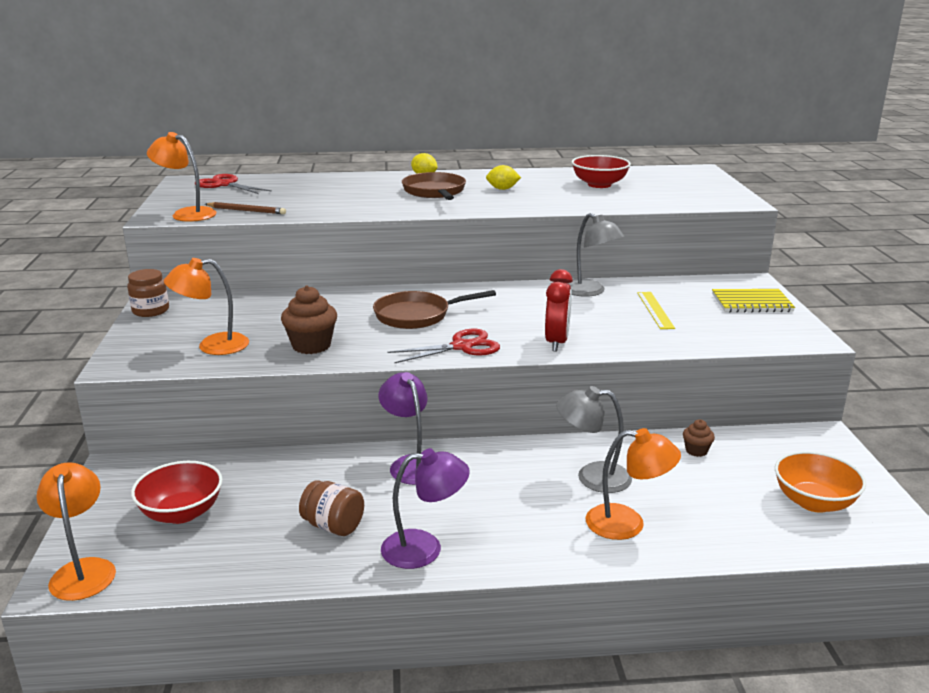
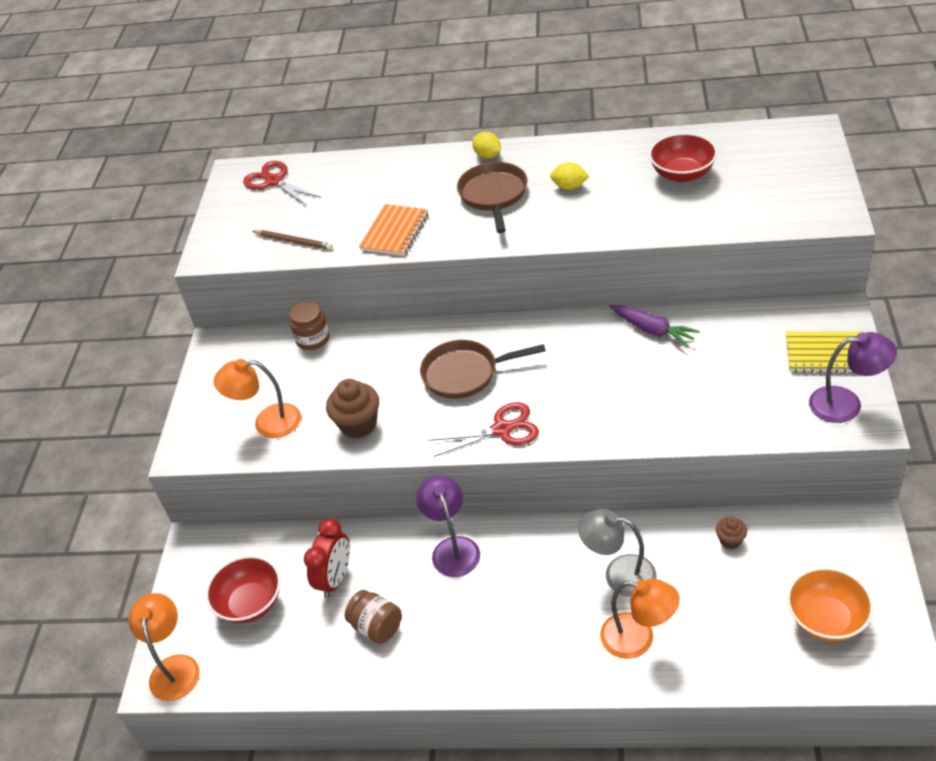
camera: 15 degrees right, 20 degrees up
(150, 311) = (211, 361): brown jar -> brown jar (313, 339)
(186, 214) = (235, 249): orange lamp -> none
(345, 207) = (395, 232): none -> orange notebook
(424, 548) = (452, 659): purple lamp -> purple lamp (846, 403)
(557, 342) = (598, 424): red clock -> red clock (336, 579)
(590, 291) = (652, 330): grey lamp -> purple carrot
(655, 310) = (715, 366): yellow ruler -> none

